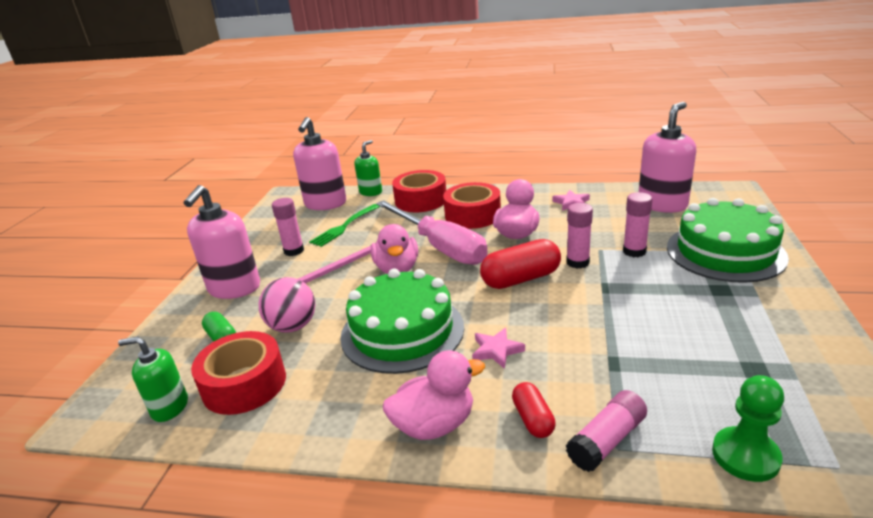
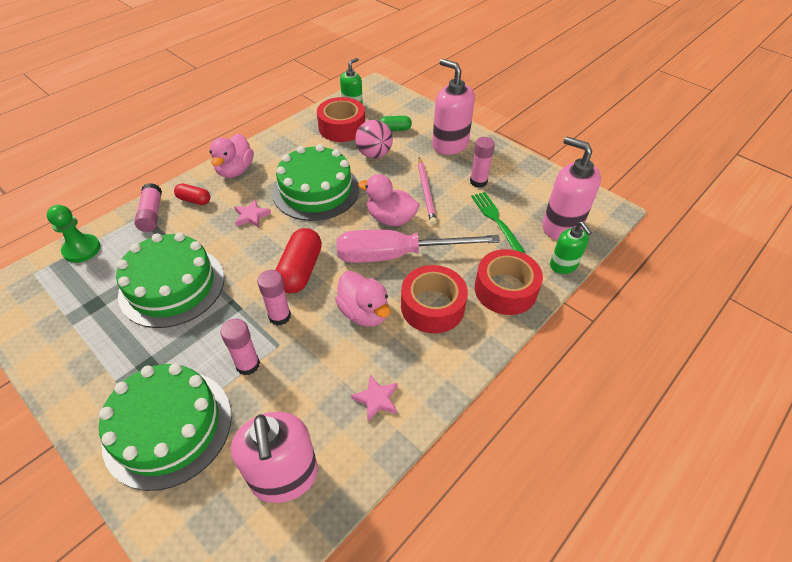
camera: 120 degrees right, 20 degrees up
(650, 336) = (172, 285): none -> green cake

